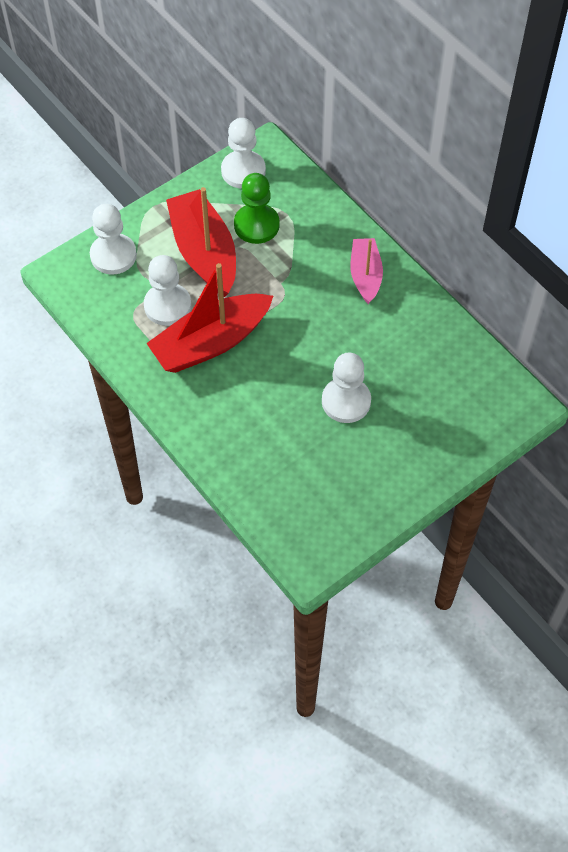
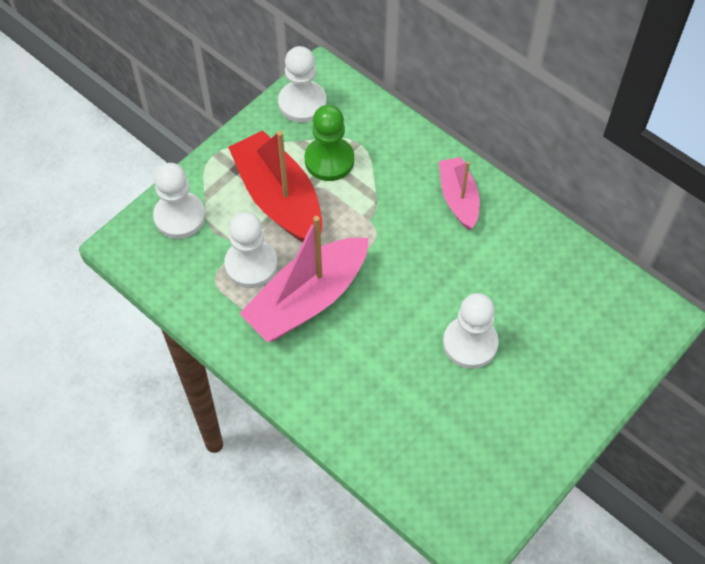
camera: 10 degrees left, 0 degrees up
(211, 342) = (308, 299): red boat -> pink boat

